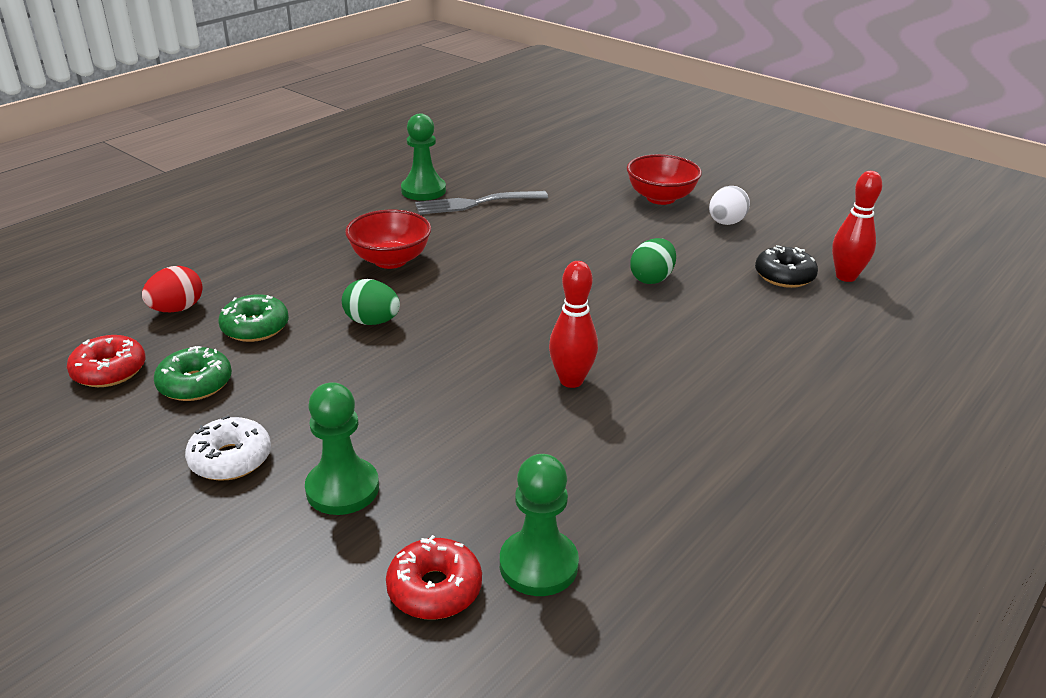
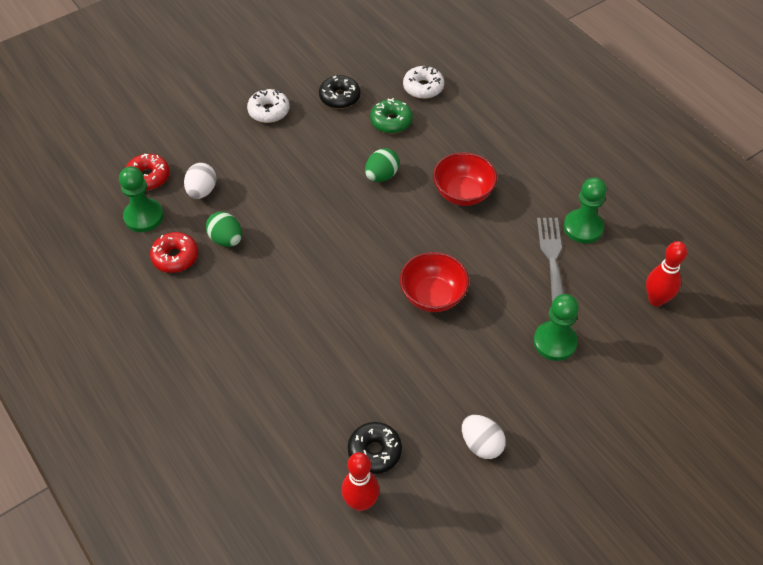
camera: 105 degrees right, 20 degrees up
(109, 371) = (364, 64): red donut -> red donut (175, 257)
(177, 309) = (423, 87): red egg -> white donut
(195, 384) = (339, 97): green donut -> black donut
(342, 489) = (228, 151): green pawn -> green pawn (554, 342)
(451, 500) = (202, 191): none -> white egg
(571, 380) = (282, 265): red bowling pin -> red bowling pin (656, 300)
(651, 278) = (395, 350): green egg -> green egg (226, 239)
(660, 198) = (543, 407): red bowl -> red bowl (433, 296)

